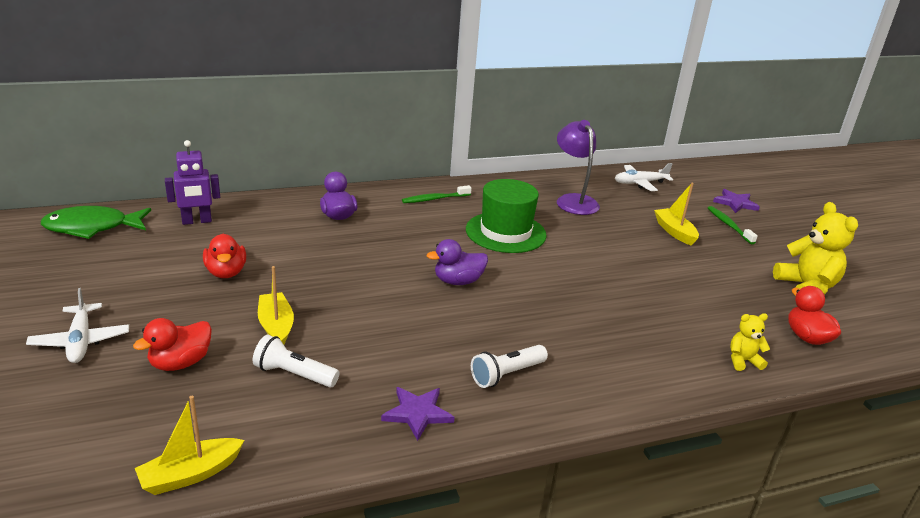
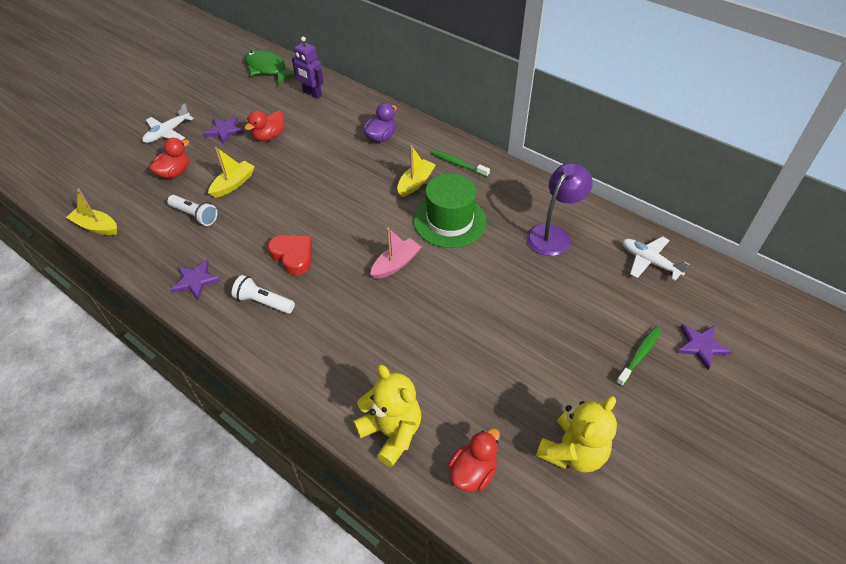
camera: 60 degrees right, 20 degrees up
(159, 297) = (224, 131): none -> purple star
(180, 363) = (175, 173): red duck -> red duck turned 120 degrees clockwise
(294, 374) = (195, 215): white flashlight -> white flashlight turned 135 degrees clockwise
(455, 330) = (293, 256): none -> red heart
(458, 281) = (353, 230): purple duck -> none
(533, 278) = (396, 264): none -> pink boat
(674, 232) = (574, 319): yellow boat -> yellow boat (415, 183)
(743, 361) = (391, 432): yellow teddy bear -> yellow teddy bear, size x1.89

